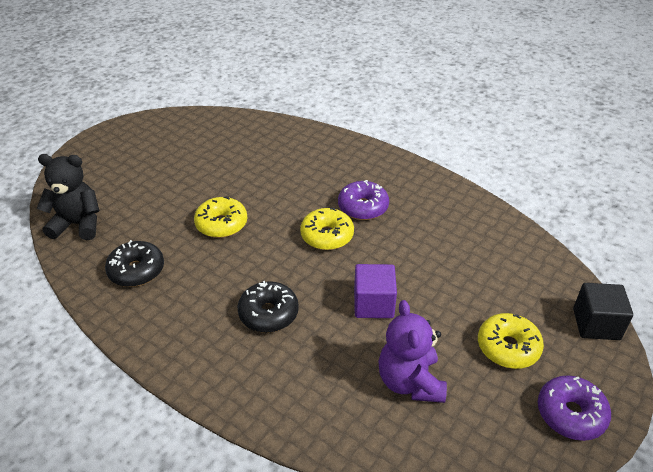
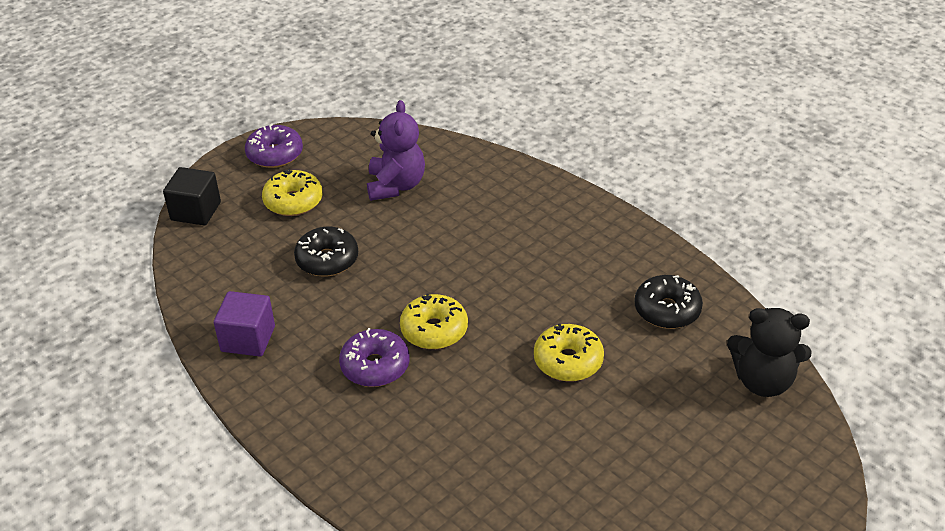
camera: 170 degrees left, 0 degrees up
(268, 313) = (516, 251): black donut -> black donut (327, 260)
(373, 304) = (405, 249): purple cube -> purple cube (248, 339)

